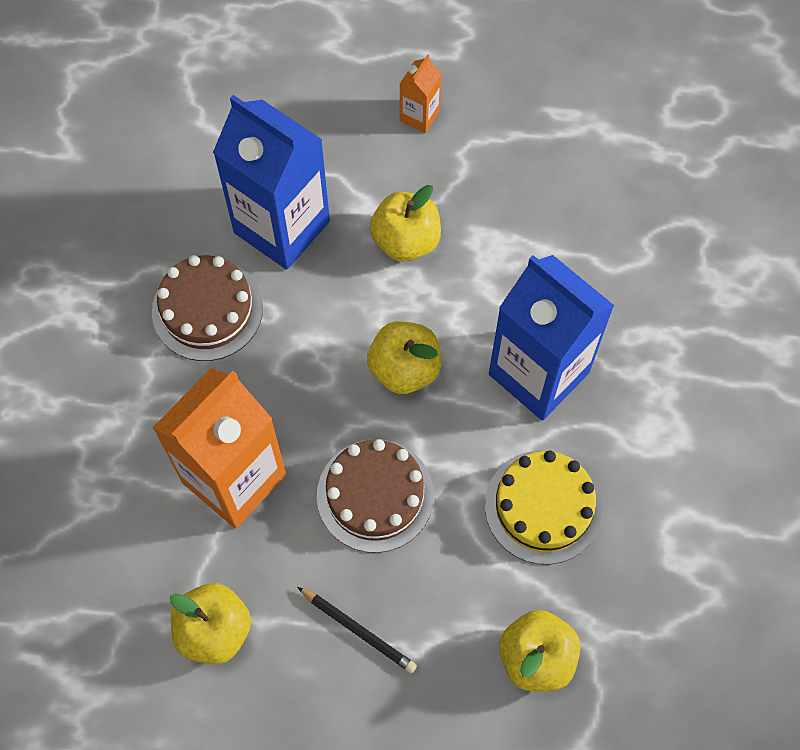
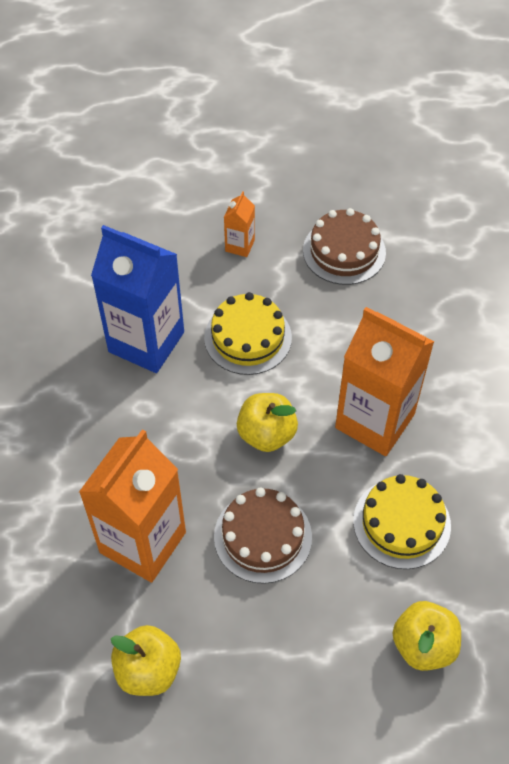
camera: 10 degrees left, 10 degrees down
(207, 309) = (97, 413): brown cake -> brown cake (344, 251)
(358, 630) = (271, 648): black pencil -> none
(406, 240) = (248, 337): yellow apple -> yellow cake
(539, 373) = (375, 421): blue carton -> orange carton

